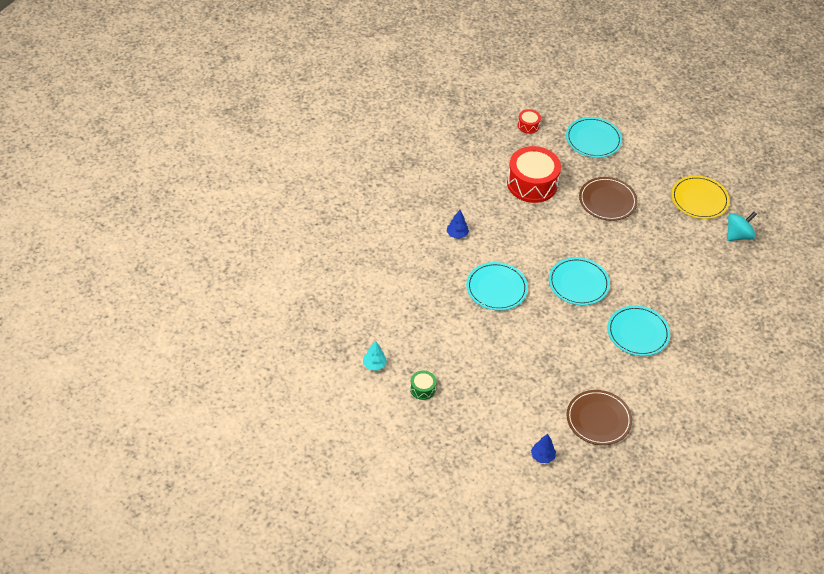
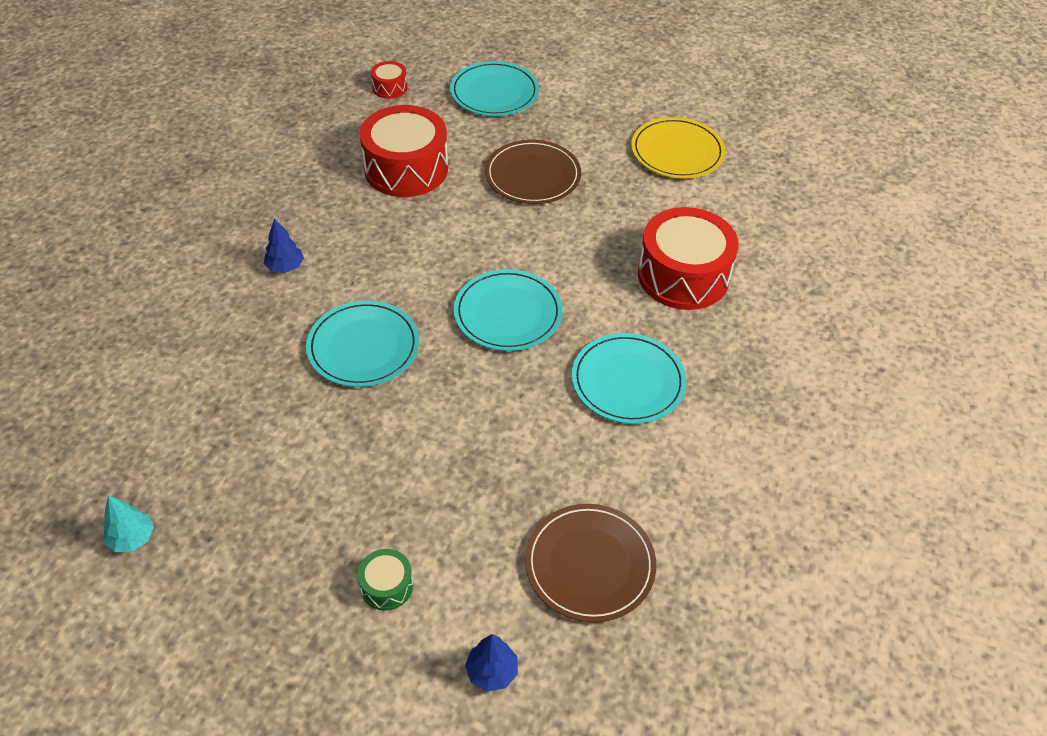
camera: 10 degrees left, 0 degrees up
(422, 389) = (232, 570): green drum -> green drum (386, 586)
(683, 279) = (683, 276): none -> red drum
(738, 235) = (752, 194): turquoise spinning top -> none

